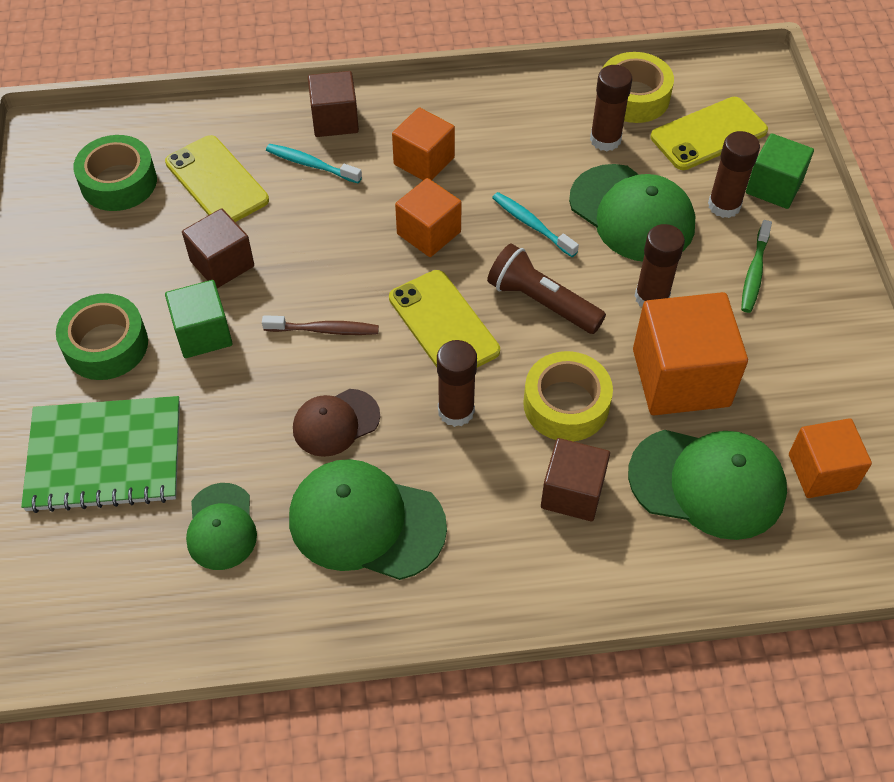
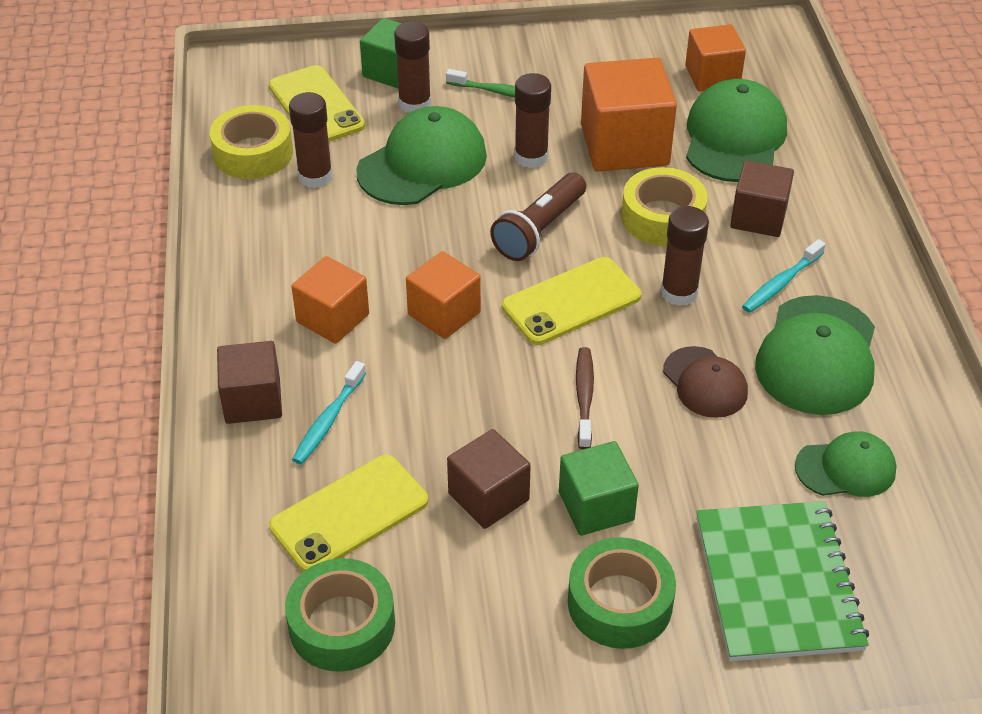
camera: 90 degrees left, 10 degrees down
(532, 224) = (434, 234): turquoise toothbrush -> turquoise toothbrush (781, 283)

